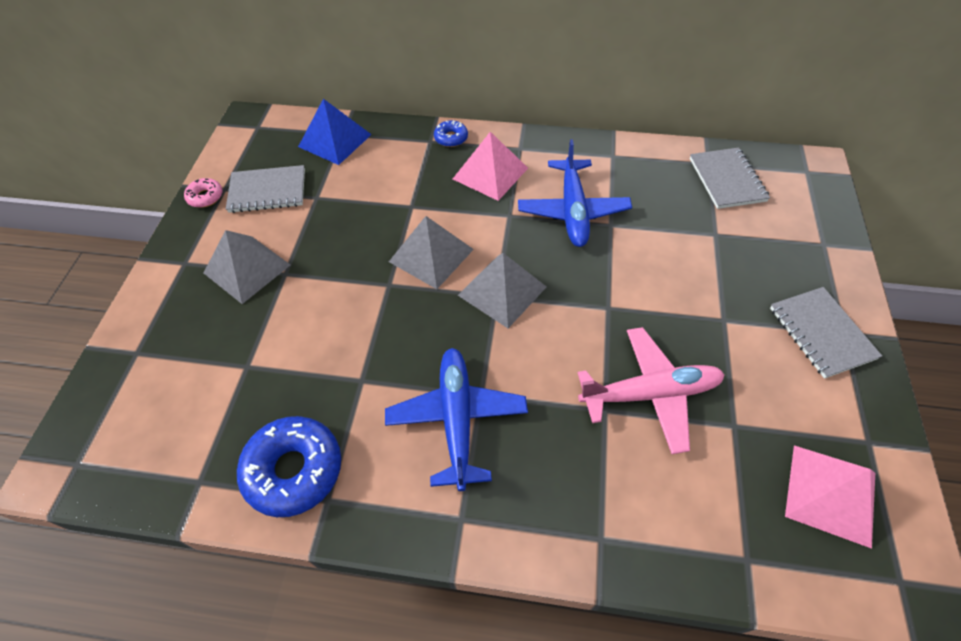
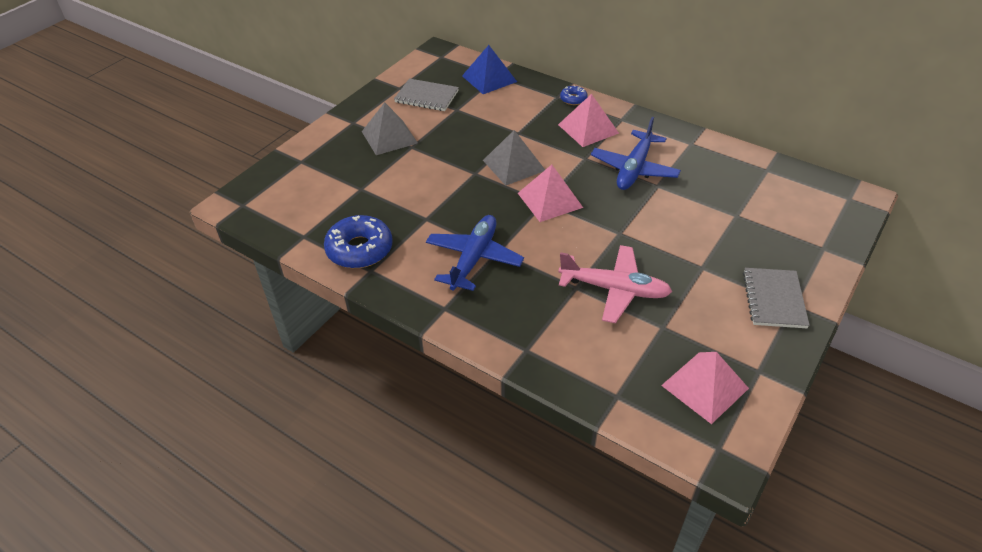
camera: 25 degrees right, 10 degrees down
(205, 197) = (385, 89): pink donut -> none
(502, 291) = (550, 200): grey pyramid -> pink pyramid
(726, 180) = (773, 184): grey notebook -> none

